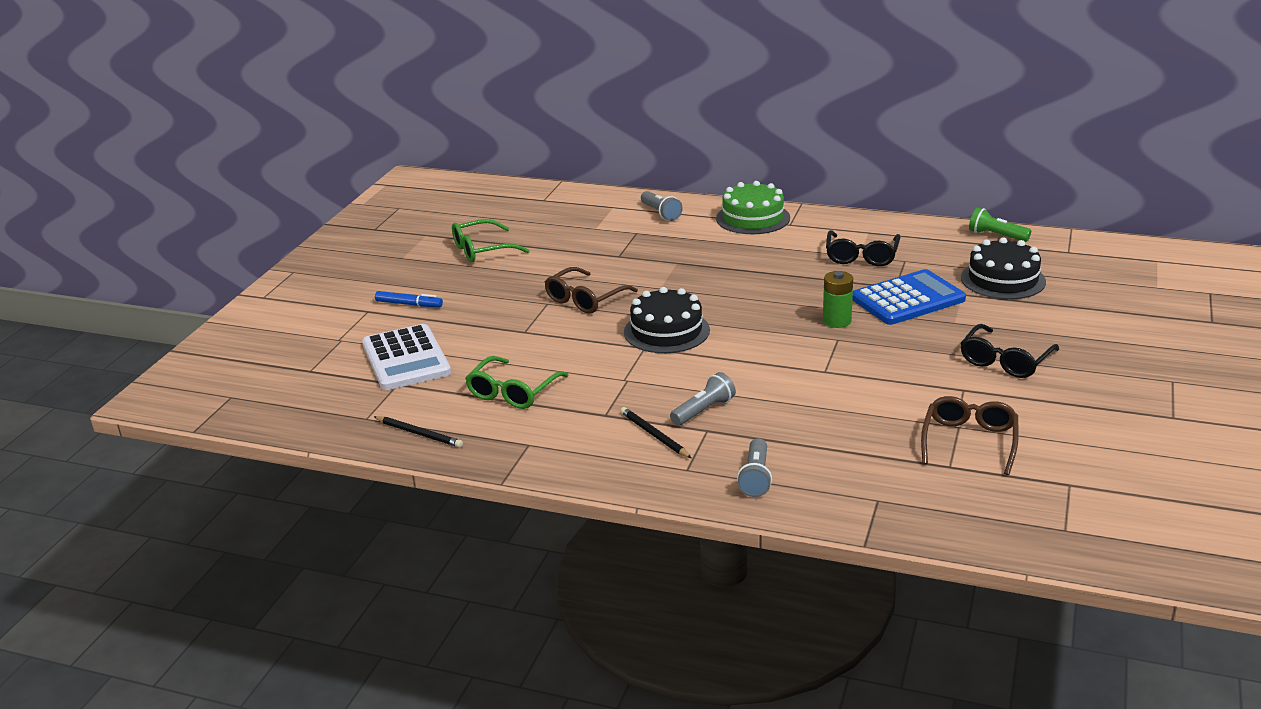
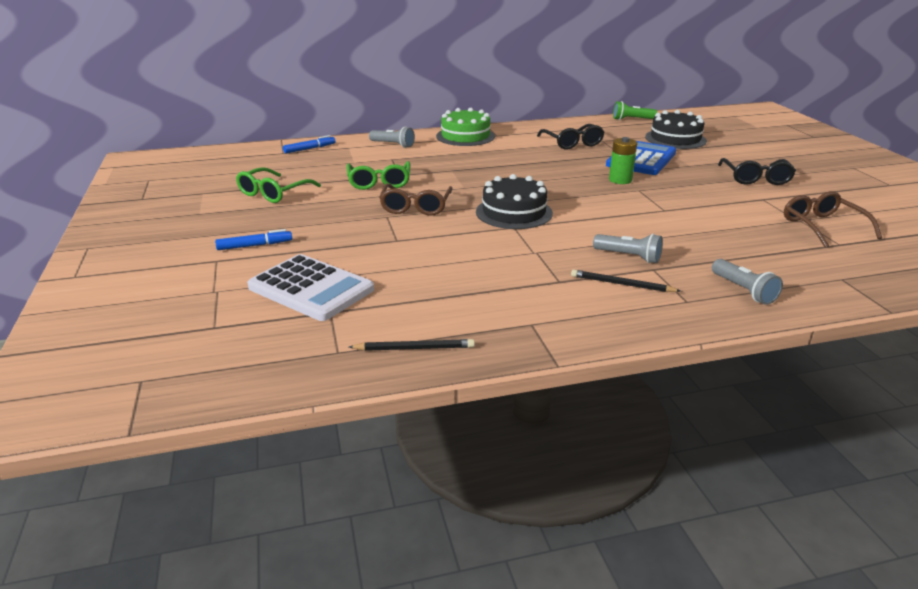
camera: 35 degrees left, 0 degrees up
(513, 392) = (454, 286): green glasses -> green glasses (379, 182)
(573, 200) = (309, 149): none -> blue marker
(703, 411) = (628, 256): grey flashlight -> grey flashlight turned 105 degrees clockwise

